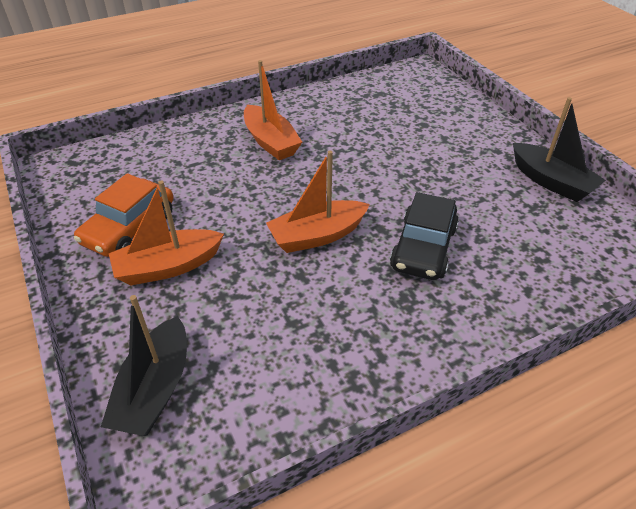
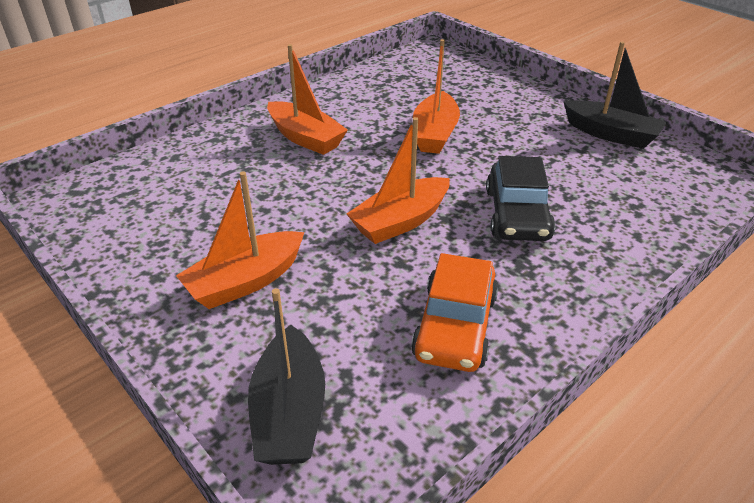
camera: 15 degrees left, 5 degrees down
(129, 228) = (180, 249): orange car -> orange car (455, 326)
(384, 155) = (434, 134): none -> orange boat

